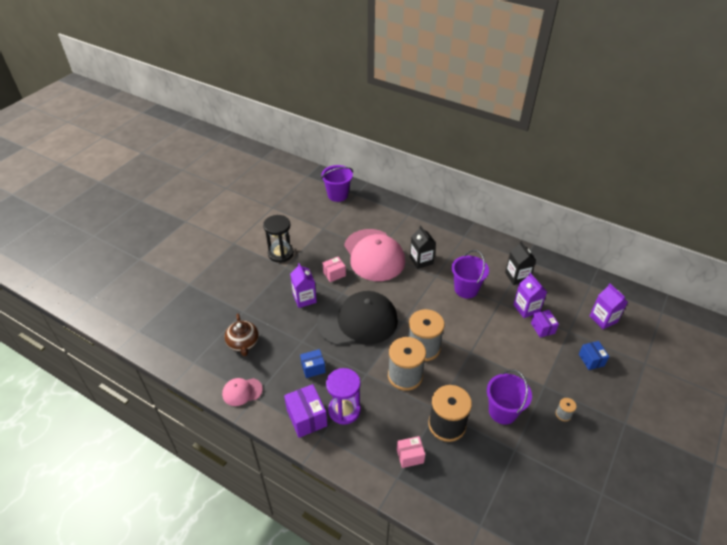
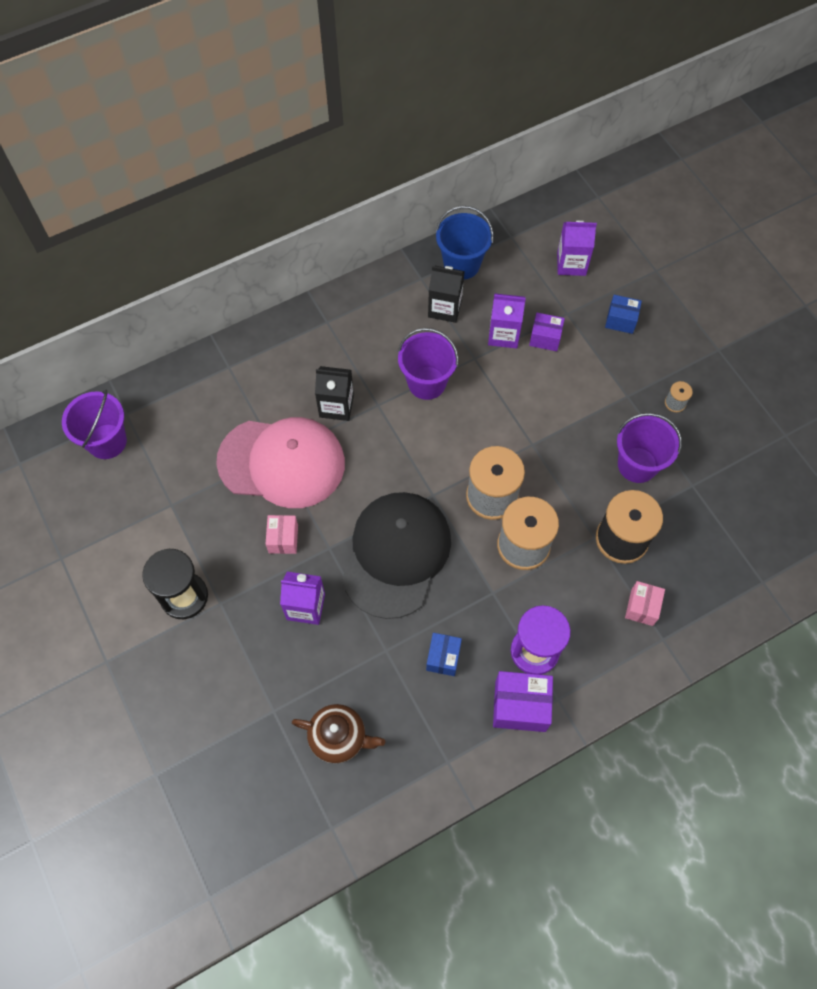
camera: 60 degrees left, 20 degrees up
(242, 392) = (428, 776): pink cap -> none
(550, 272) = (462, 264): none -> blue bucket

